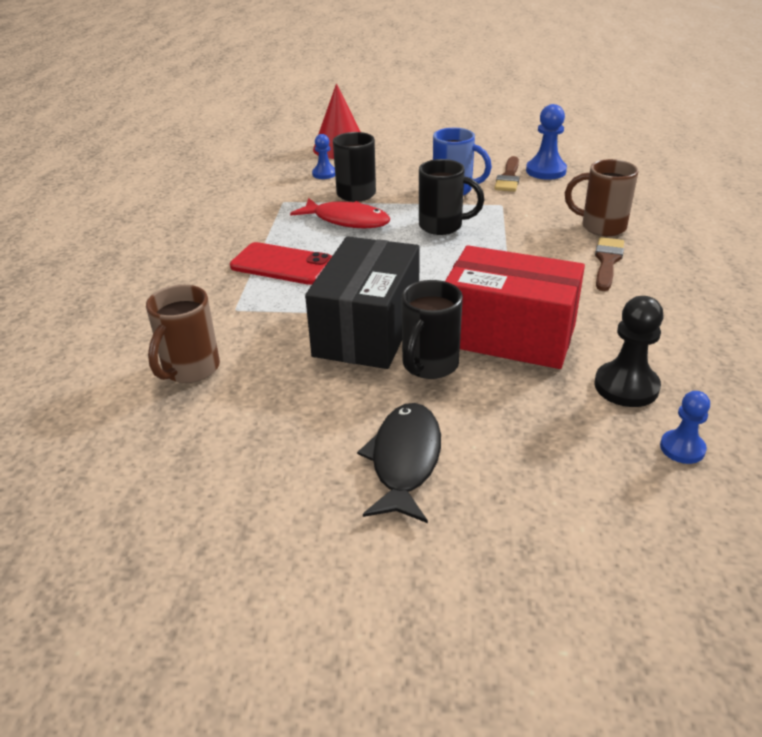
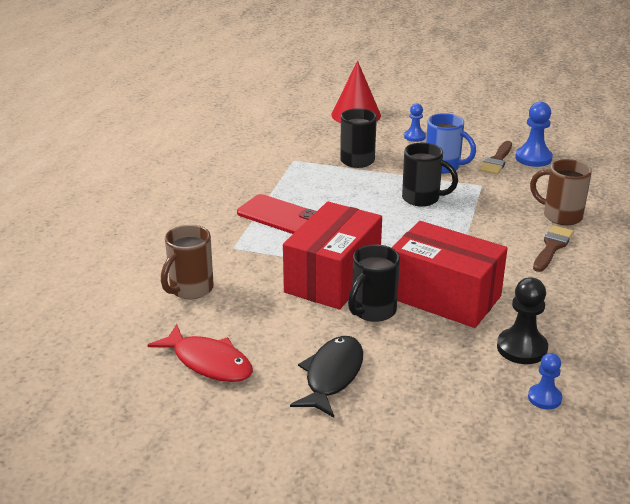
camera: 10 degrees right, 5 degrees down
(324, 174) = (335, 138): blue pawn -> blue pawn (414, 137)
(347, 220) = (342, 184): red fish -> red fish (208, 362)
(367, 330) = (333, 277): black box -> red box

